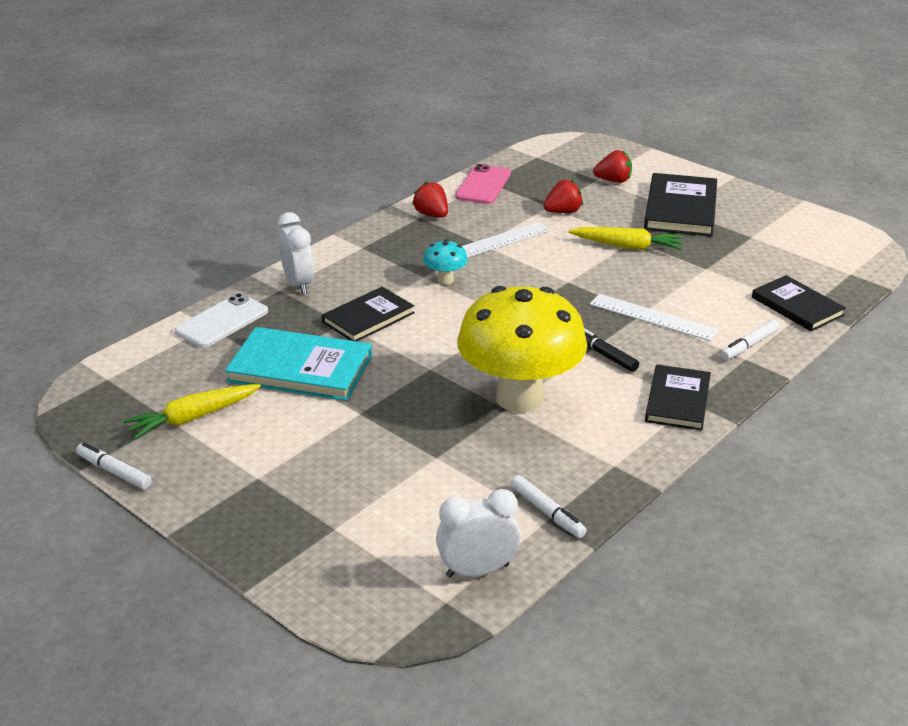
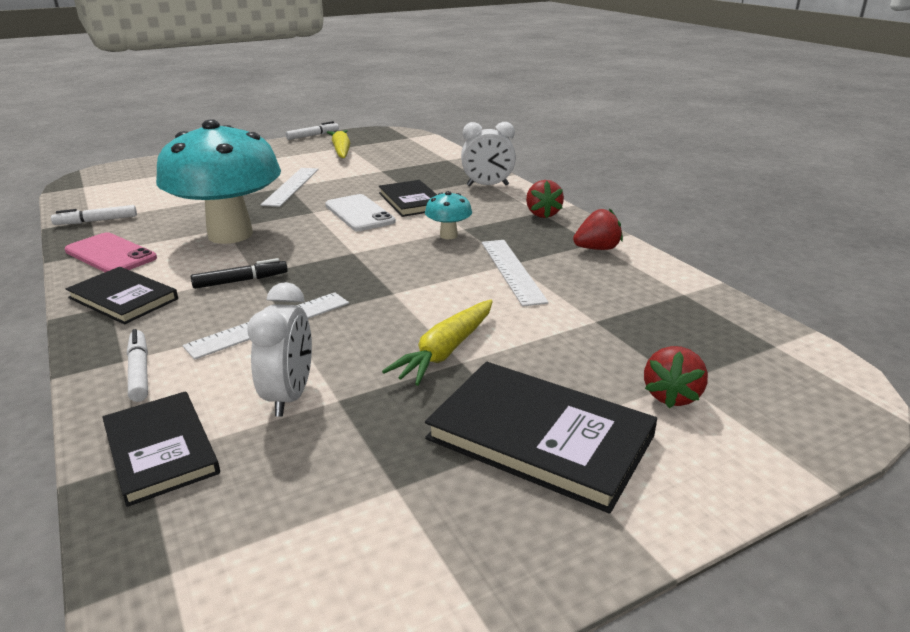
camera: 110 degrees right, 5 degrees down
(222, 321) = (450, 162): white phone -> white phone (359, 213)
(300, 368) = (363, 176): turquoise book -> none
(359, 410) = (291, 186): none -> white ruler
(477, 570) = (89, 196): white clock -> white clock (290, 396)
(483, 185) = (673, 288): pink phone -> pink phone (111, 254)
(519, 398) = (230, 234): yellow mushroom -> turquoise mushroom
(563, 212) = (572, 326): red strawberry -> red strawberry (542, 214)
(797, 306) = (161, 449): black book -> black book turned 75 degrees clockwise

